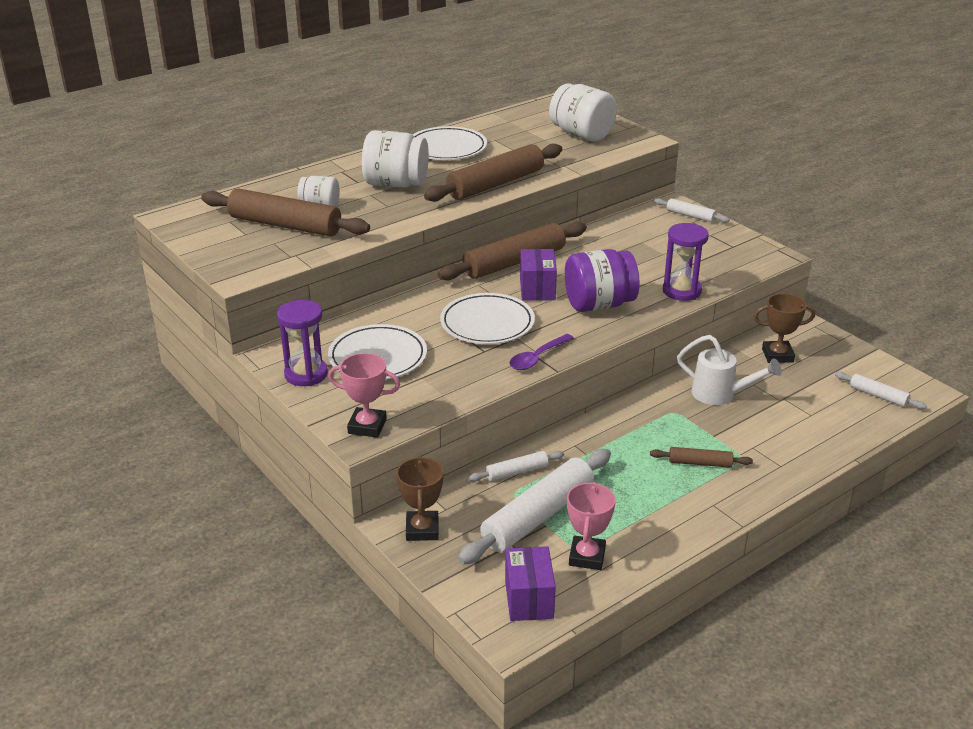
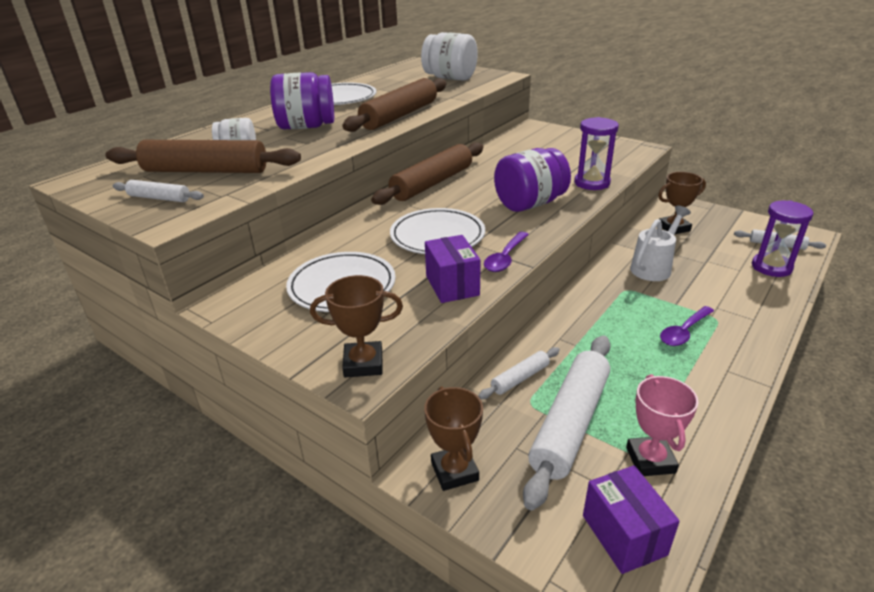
camera: 15 degrees left, 0 degrees up
(306, 374) = (268, 318): purple hourglass -> purple hourglass (771, 267)
(367, 426) = (363, 364): pink trophy -> brown trophy
(396, 184) = (306, 127): white jar -> purple jar
(537, 289) = (466, 201): purple box -> purple box (452, 285)
(690, 216) = (554, 132): white rolling pin -> white rolling pin (159, 198)
(700, 463) = (684, 331): brown rolling pin -> purple spoon
(720, 394) = (654, 267): white watering can -> white watering can turned 60 degrees counterclockwise

